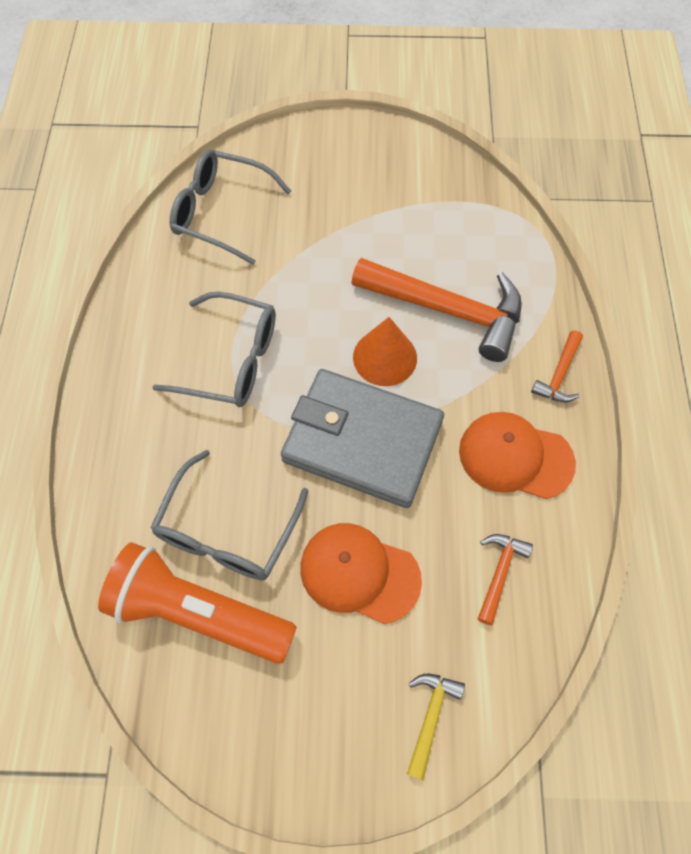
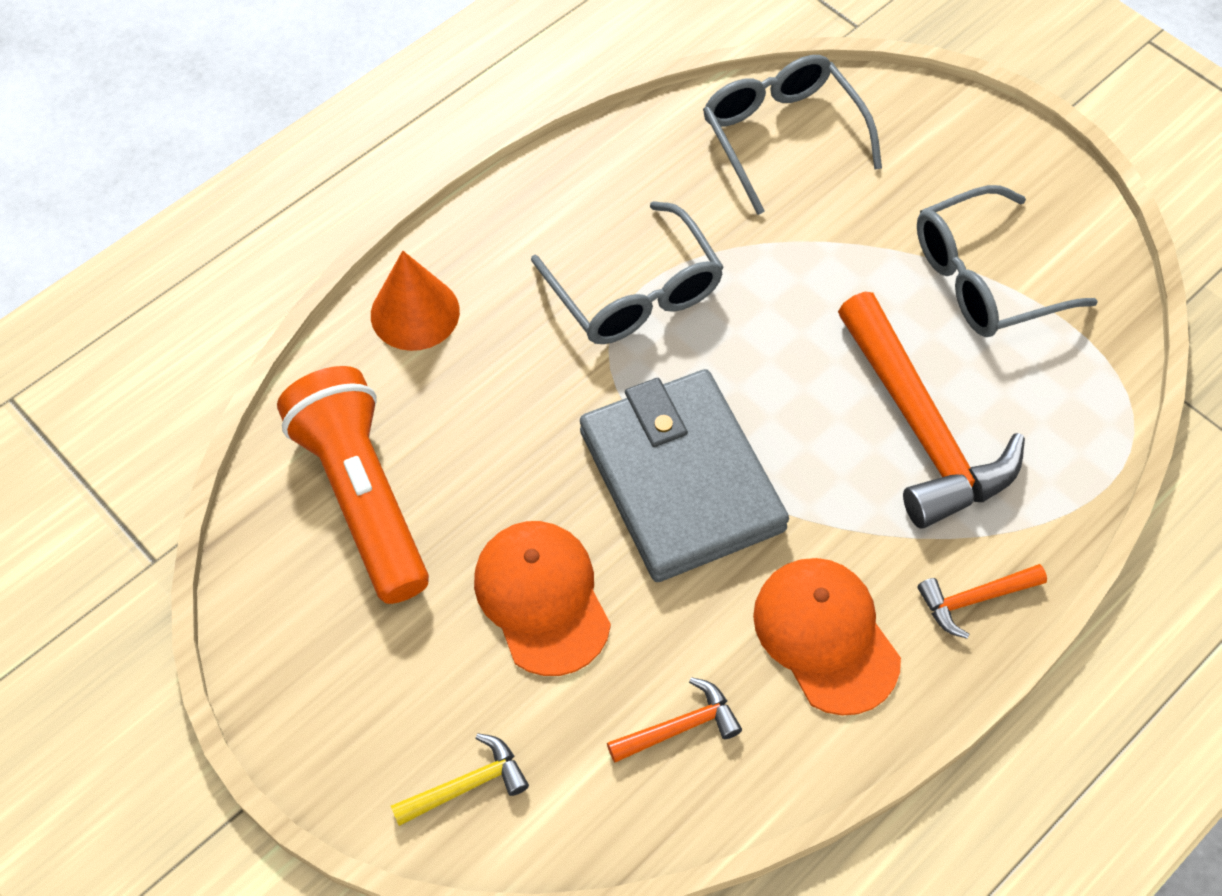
camera: 45 degrees right, 5 degrees down
(227, 531) = (462, 449): grey glasses -> grey glasses (983, 279)
(385, 357) = (796, 419): orange cone -> orange cone (415, 313)

